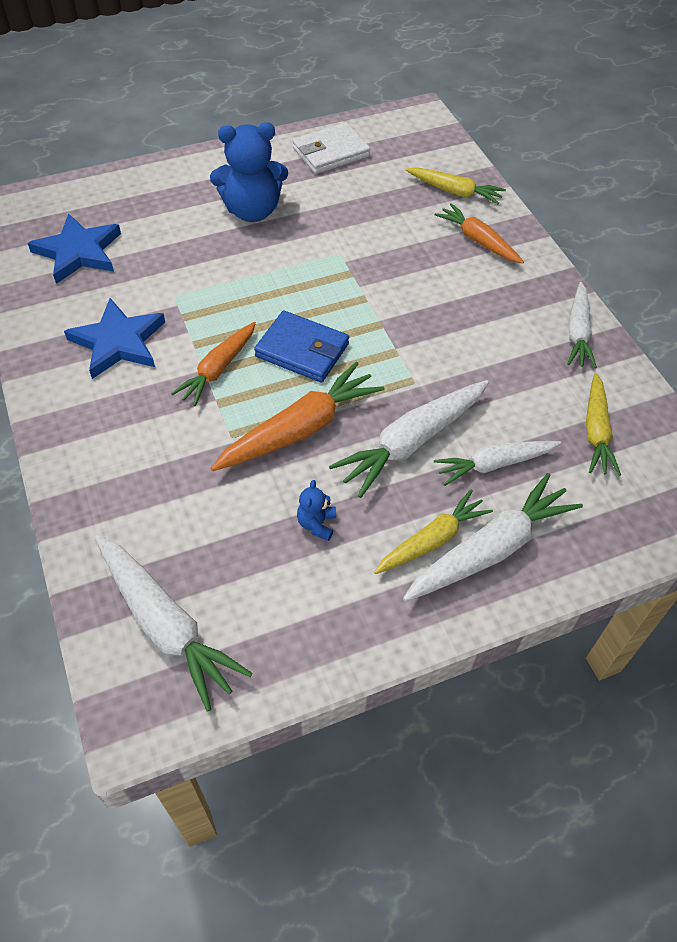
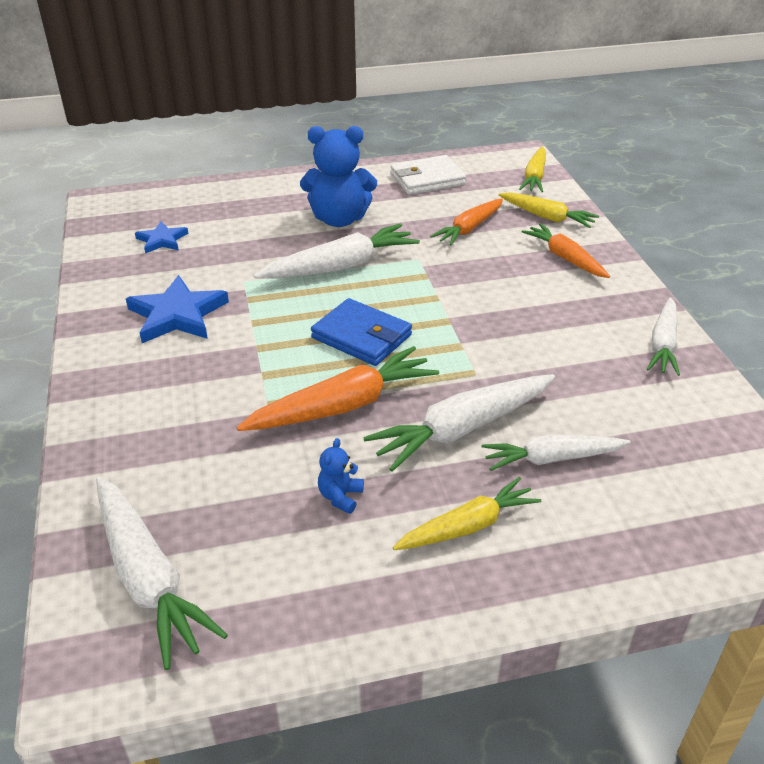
camera: 10 degrees right, 15 degrees down
(78, 252) = (162, 240): blue star -> blue star, size x0.58
(218, 369) = (271, 345): orange carrot -> orange carrot (469, 228)
(491, 549) = (535, 542): white carrot -> white carrot (340, 266)
(596, 431) = (674, 438): yellow carrot -> yellow carrot (534, 177)

